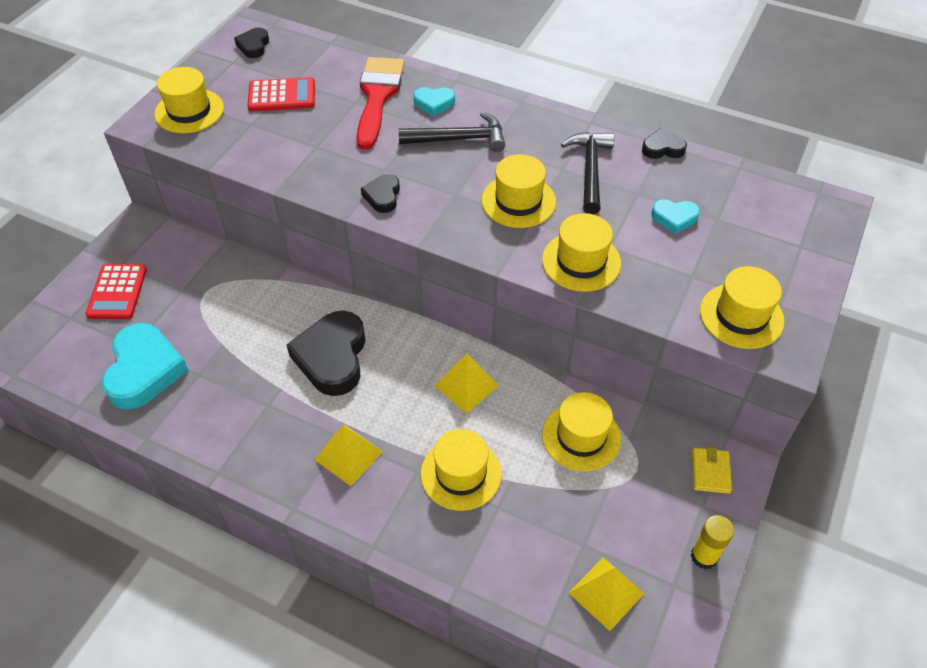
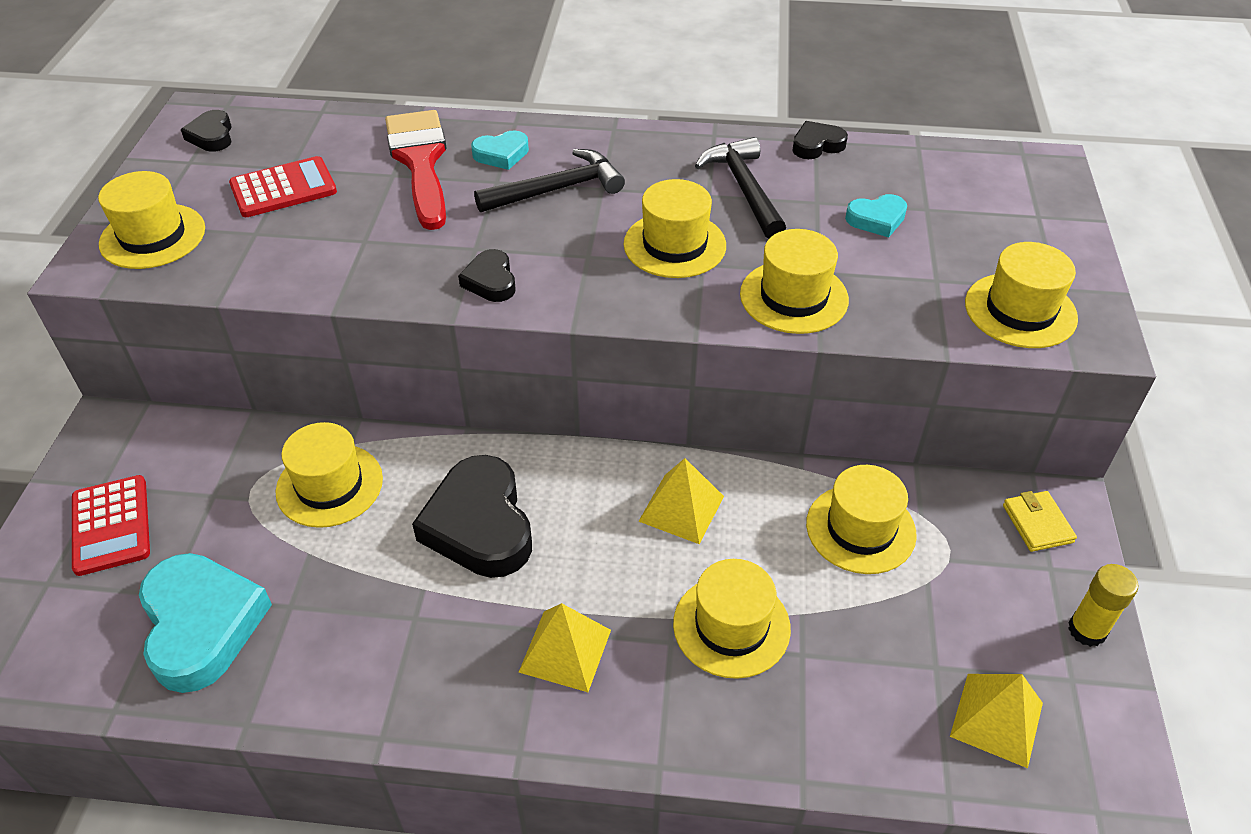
camera: 20 degrees left, 5 degrees down
(252, 303) = (329, 485): none -> yellow hat

